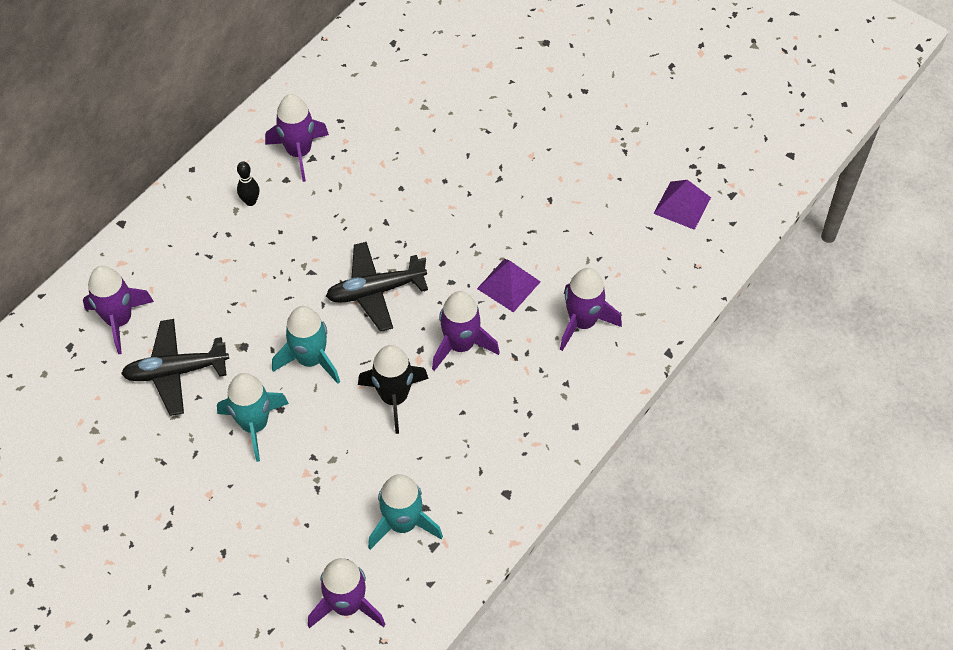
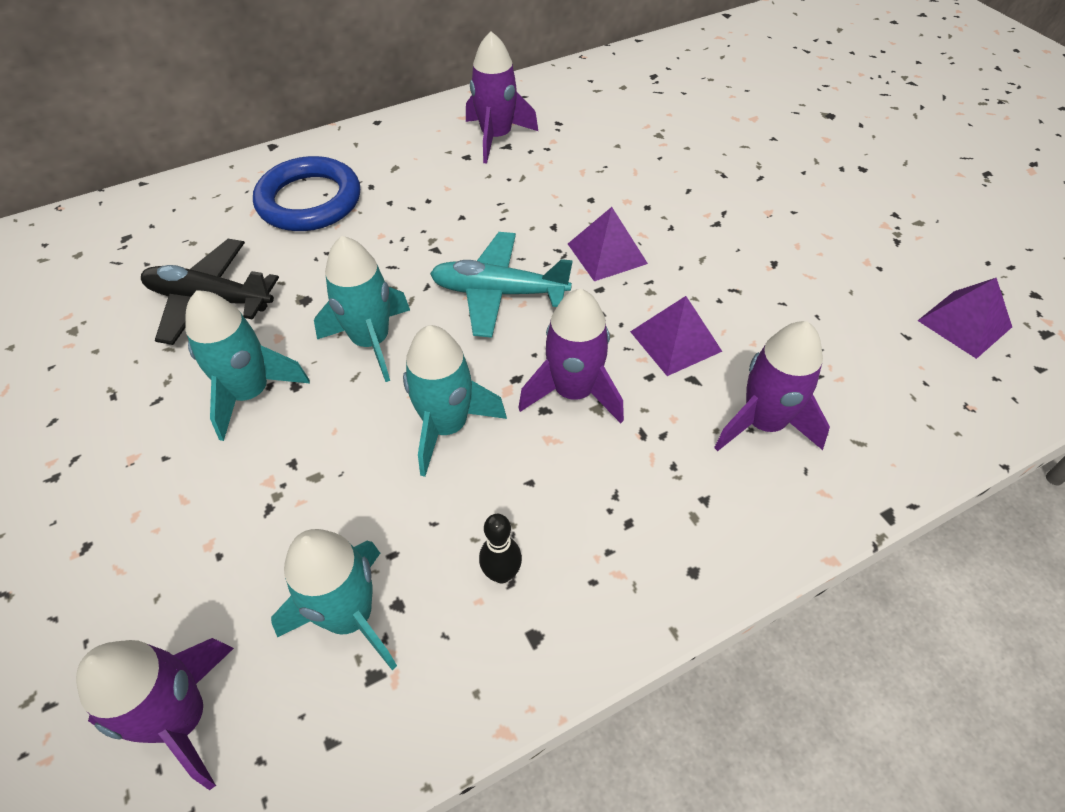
camera: 25 degrees right, 5 degrees down
(119, 320) = (195, 230): purple rocket -> none
(189, 264) = (309, 201): none -> blue ring
(250, 201) = (415, 164): black bowling pin -> black bowling pin (502, 574)
(376, 291) = (499, 293): black plane -> turquoise plane
(394, 398) = (447, 426): black rocket -> turquoise rocket
(434, 232) = (607, 253): none -> purple pyramid

